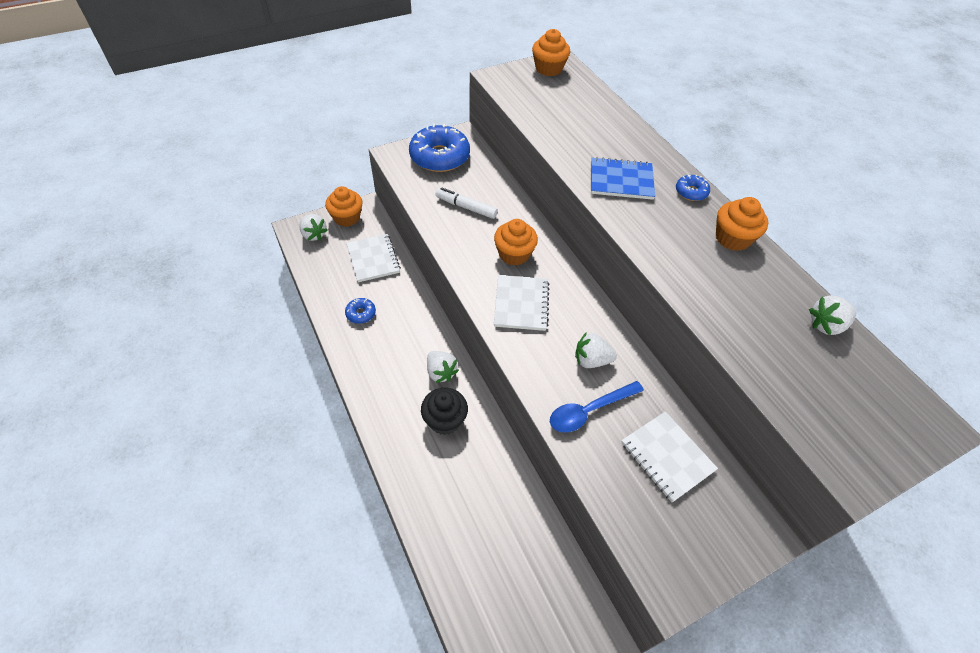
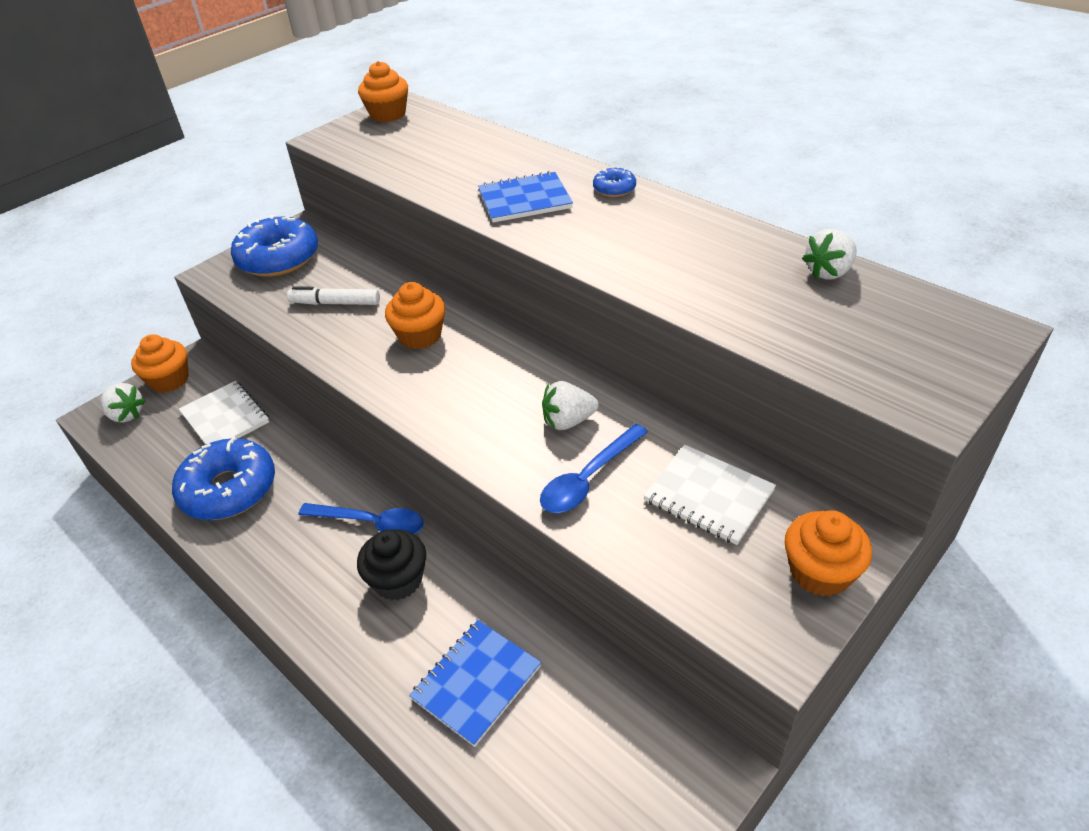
camera: 15 degrees left, 10 degrees down
(361, 313) = (229, 489): blue donut -> blue donut, size x2.19
(441, 372) = (371, 523): white strawberry -> blue spoon
(470, 512) = (476, 682): none -> blue notebook
(521, 304) = (451, 388): white notebook -> none
(732, 238) = (683, 220): orange cupcake -> orange cupcake (820, 572)

